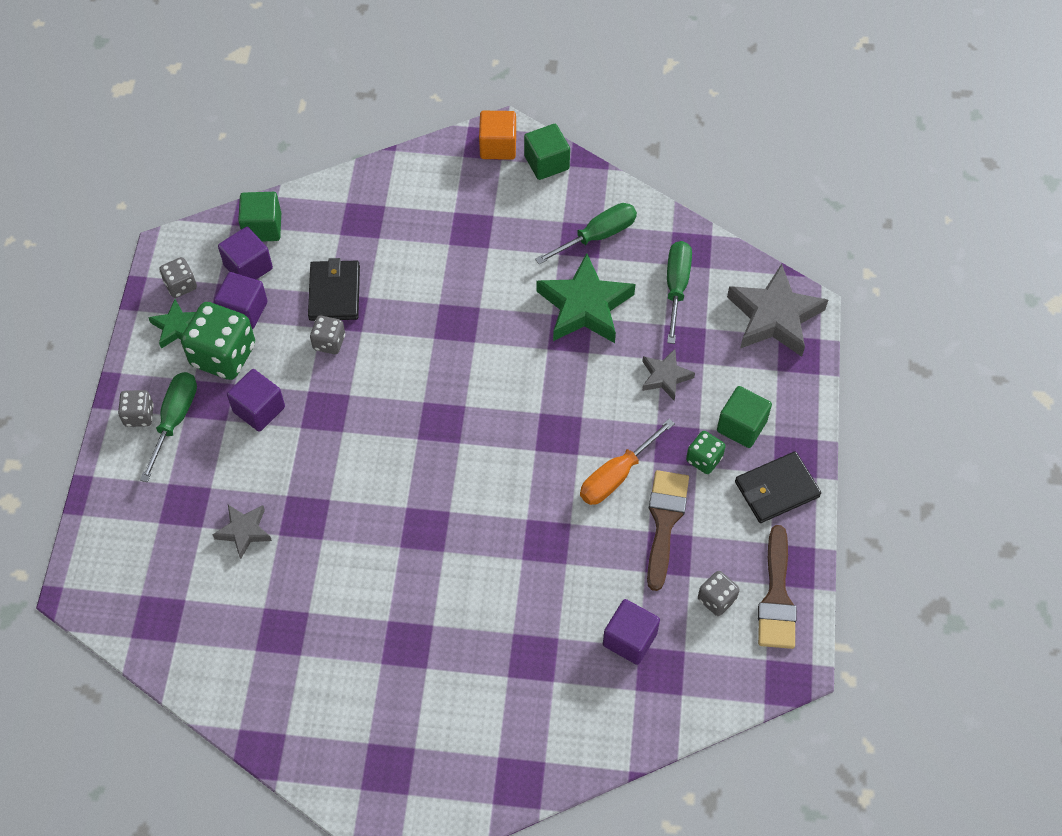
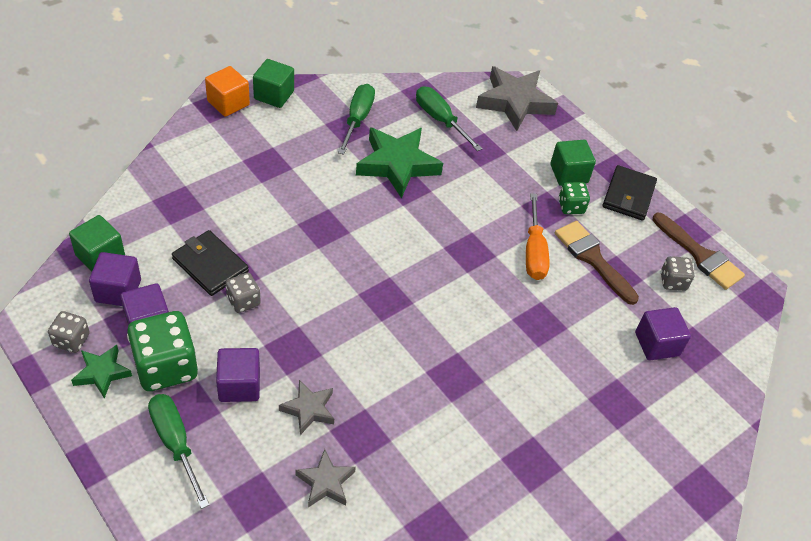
camera: 50 degrees left, 10 degrees down
(139, 415) = (139, 463): grey dice -> none
(665, 376) = (493, 174): grey star -> grey star (308, 409)

